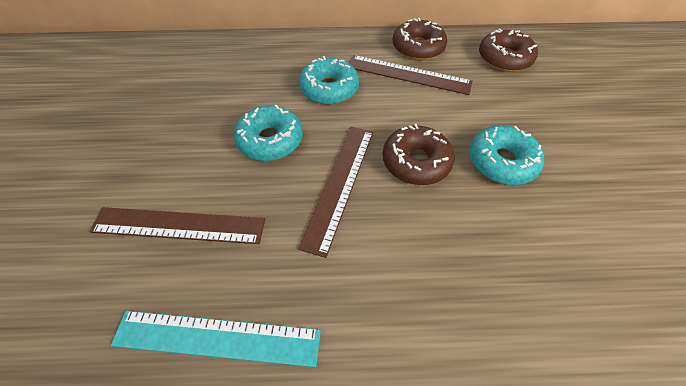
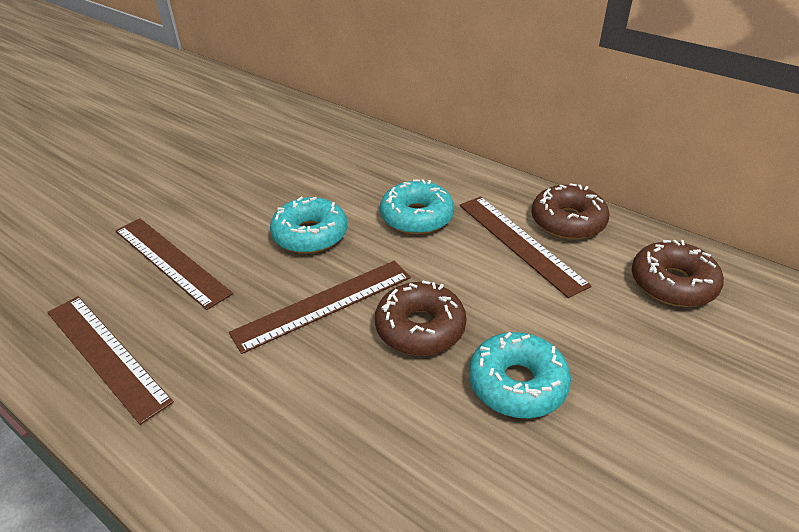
camera: 40 degrees right, 15 degrees down
(217, 338) = (106, 355): turquoise ruler -> brown ruler

